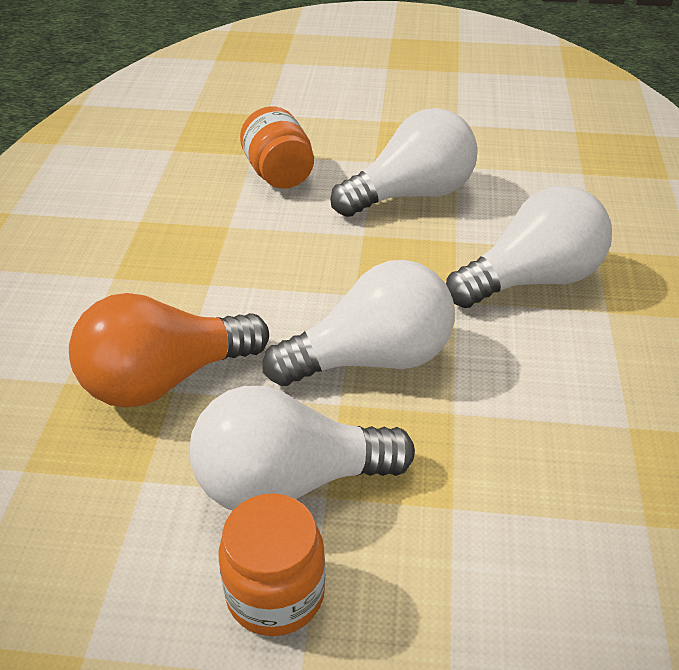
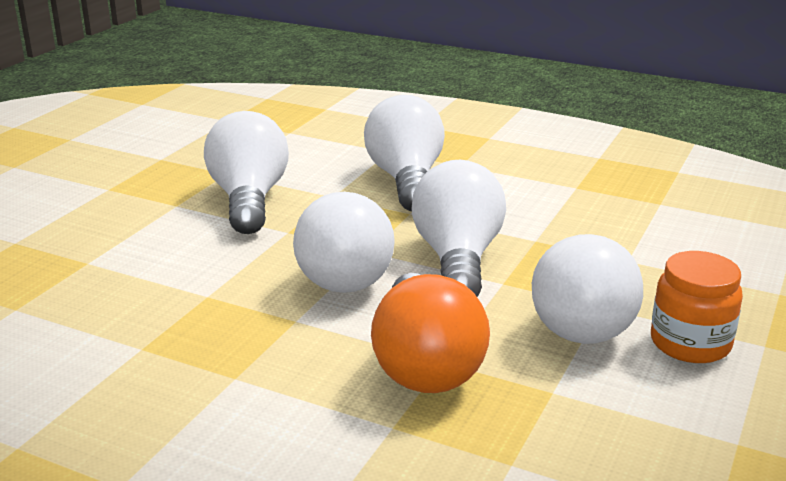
camera: 70 degrees left, 15 degrees down
(279, 174) = (143, 254): orange jar -> none
(305, 291) = (346, 272): none -> white light bulb

